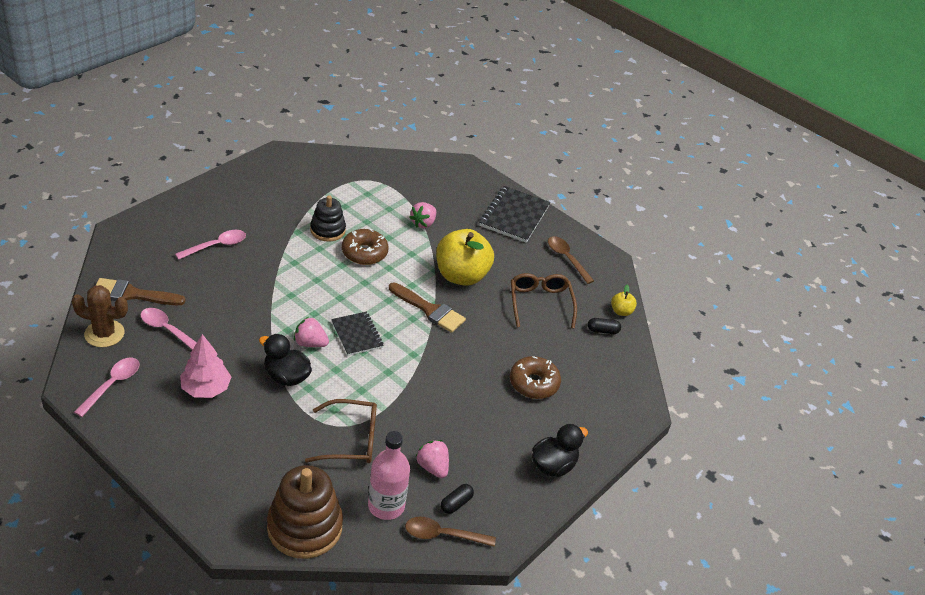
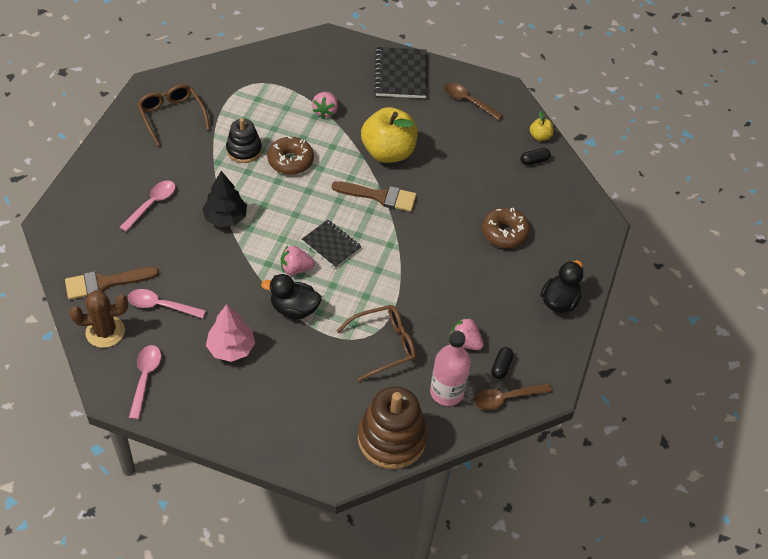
camera: 20 degrees left, 10 degrees up
(274, 279) = (225, 218): none -> black tree
(540, 303) = (469, 154): brown glasses -> brown glasses (172, 116)

